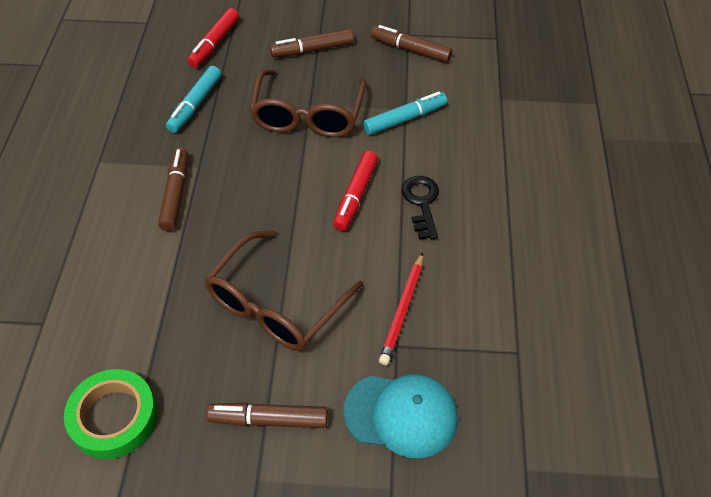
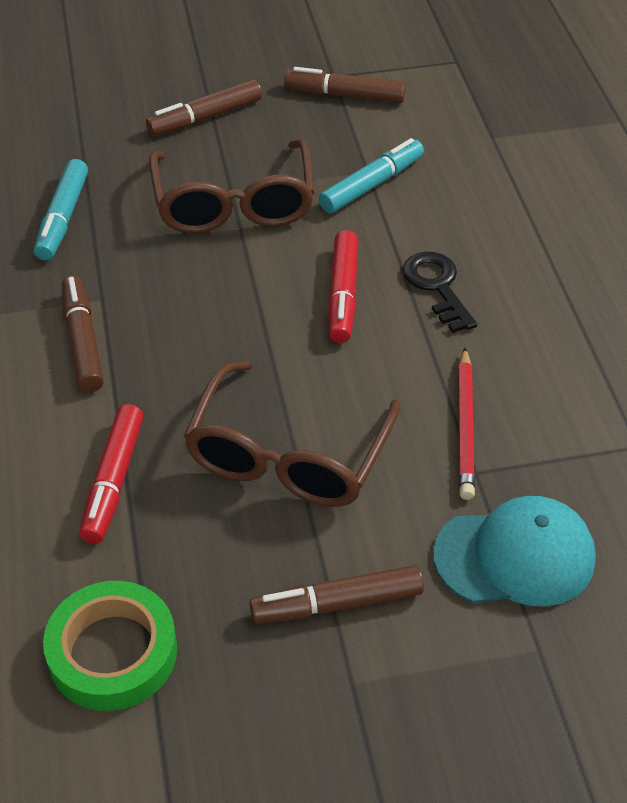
camera: 15 degrees left, 5 degrees down
(215, 43) = (58, 132): red marker -> red marker (114, 481)

